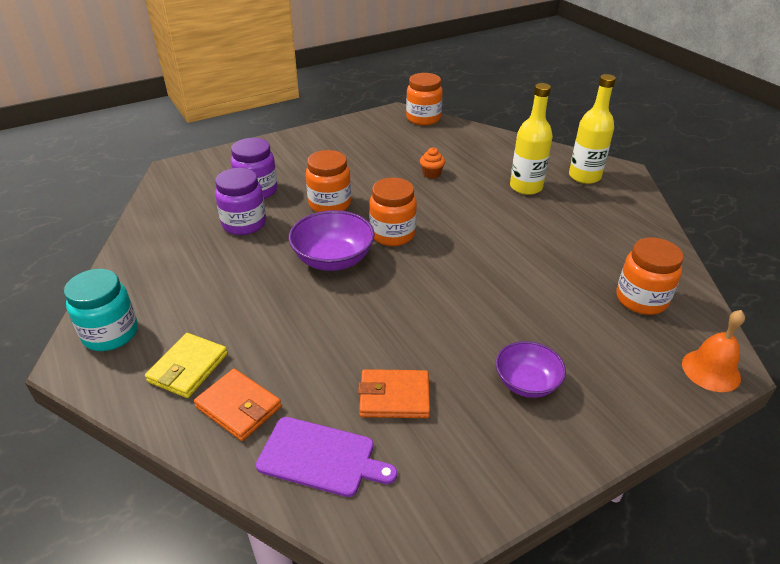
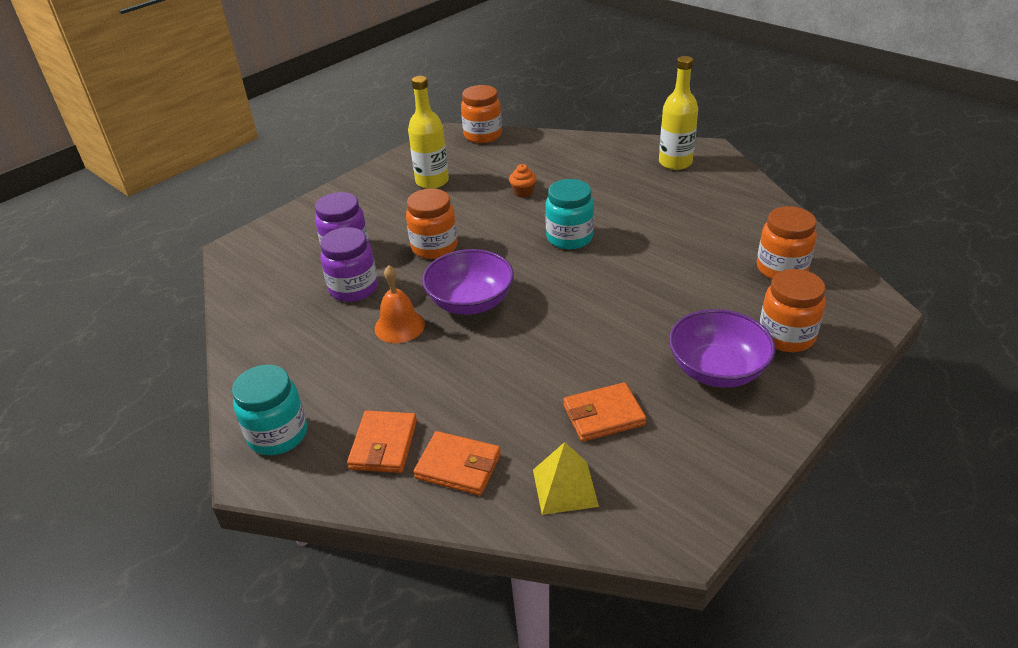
camera: 15 degrees left, 0 degrees up
(188, 368) = (383, 445): yellow wallet -> orange wallet
(321, 457) = (565, 487): purple cutting board -> yellow pyramid
(392, 234) = (517, 263): orange jar -> orange jar (786, 336)
(451, 223) = (569, 238): none -> turquoise jar
(526, 187) = (624, 185): yellow bottle -> yellow bottle (432, 181)
(526, 383) = (717, 370): purple bowl -> purple bowl, size x1.52
(711, 370) = (867, 316): orange bell -> orange bell (399, 326)

